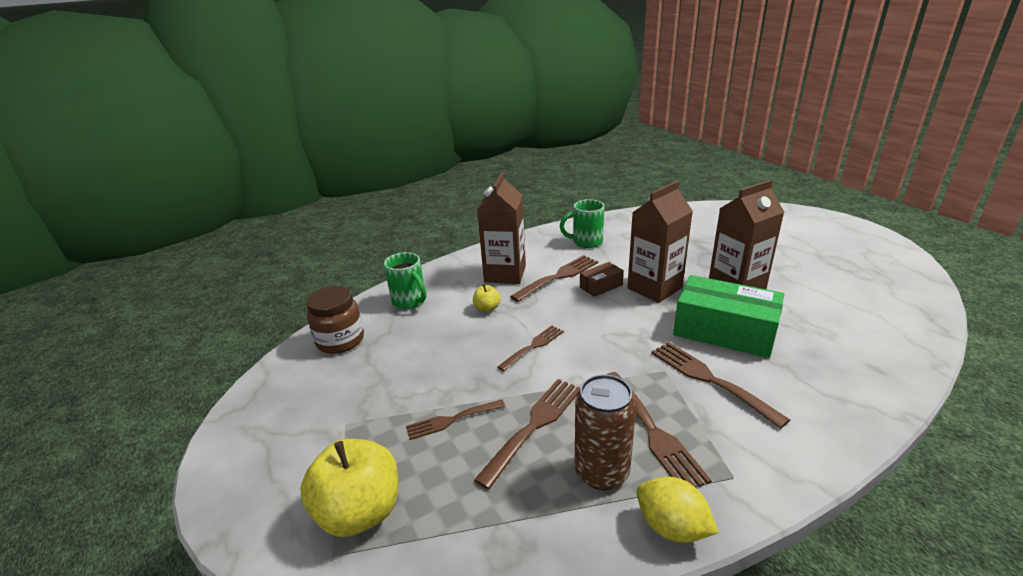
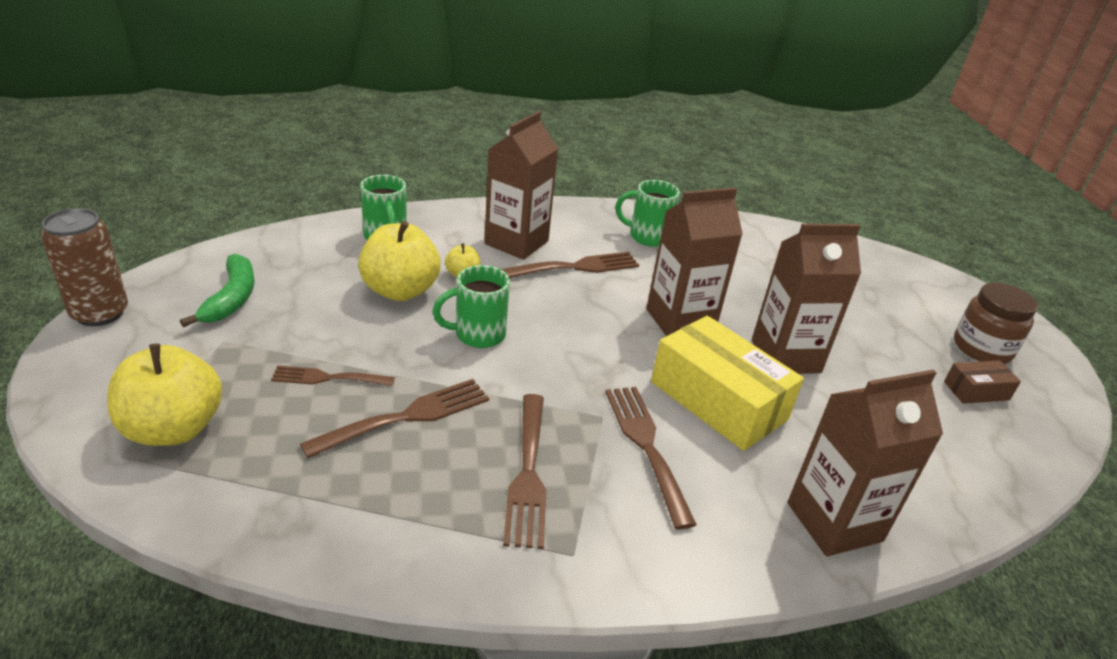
camera: 15 degrees right, 5 degrees up
(327, 388) = (232, 298): none -> green banana
(340, 341) = (281, 254): brown jar -> brown jar (981, 349)
(452, 335) = (400, 290): none -> yellow apple
(533, 346) = (478, 335): brown fork -> green mug
(601, 286) = (617, 295): brown box -> brown box (976, 391)
(601, 472) = (436, 490): brown can -> brown can (100, 313)
(671, 527) = (460, 572): yellow lemon -> none
(724, 331) = (718, 401): green box -> yellow box
(862, 382) = (834, 522): none -> brown carton

